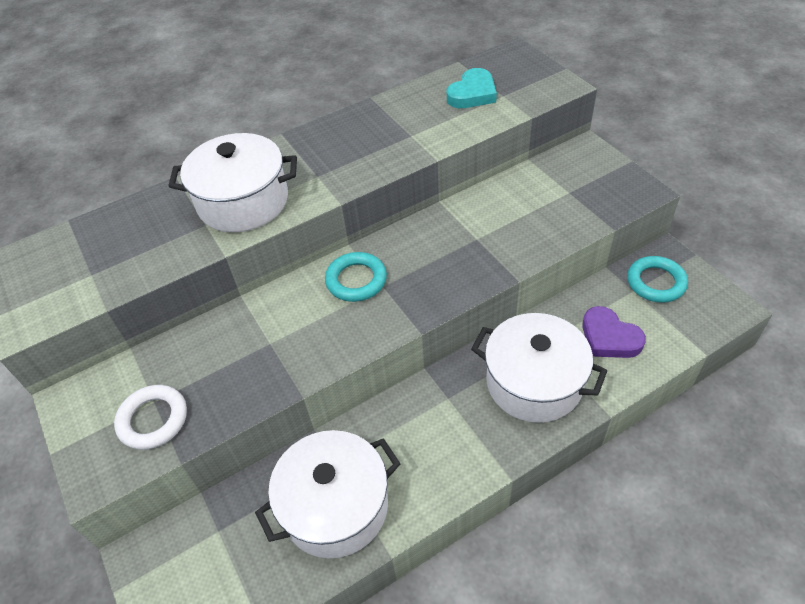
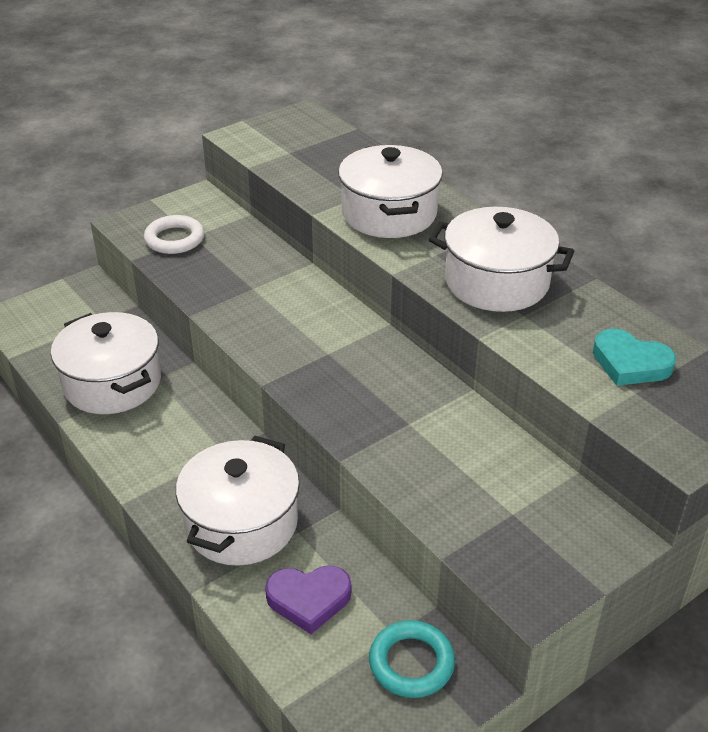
camera: 80 degrees right, 10 degrees down
(356, 280) = (335, 334): turquoise ring -> none
(366, 145) = (496, 282): none -> white pot
(609, 337) = (309, 599): purple heart -> purple heart turned 135 degrees counterclockwise

